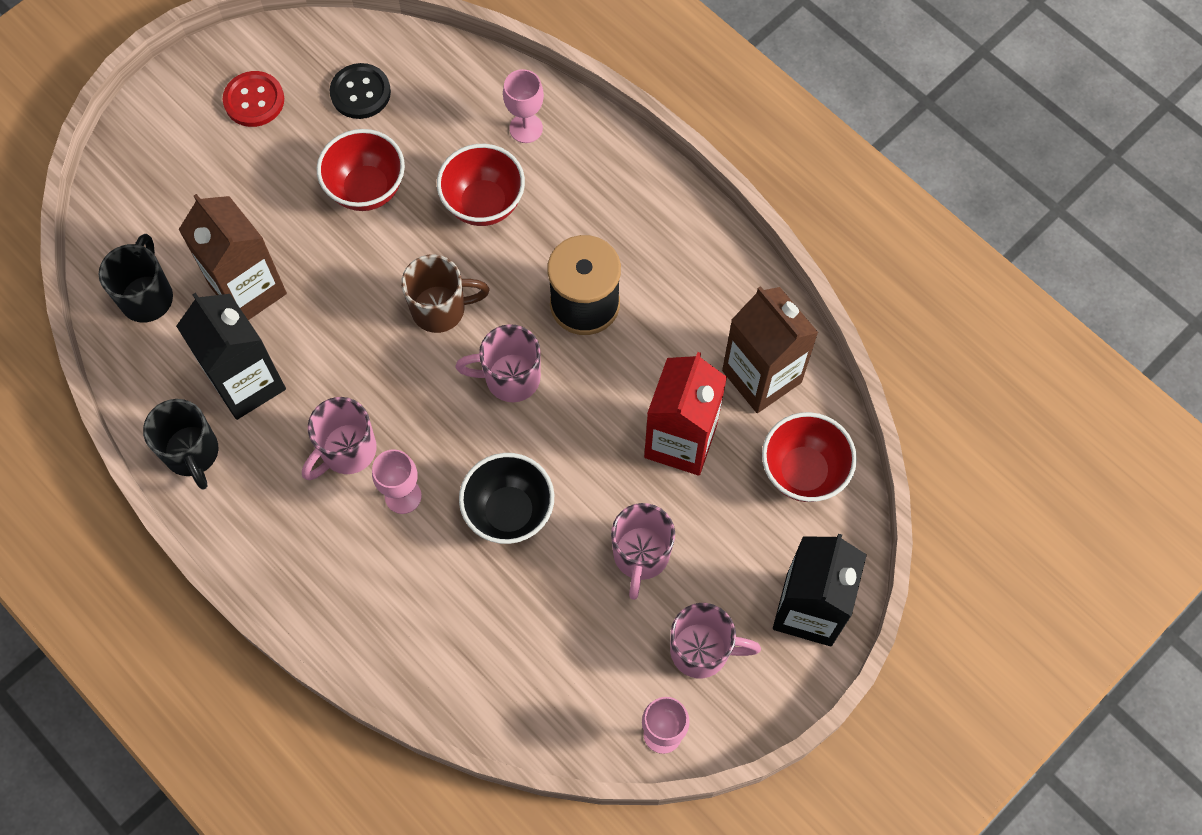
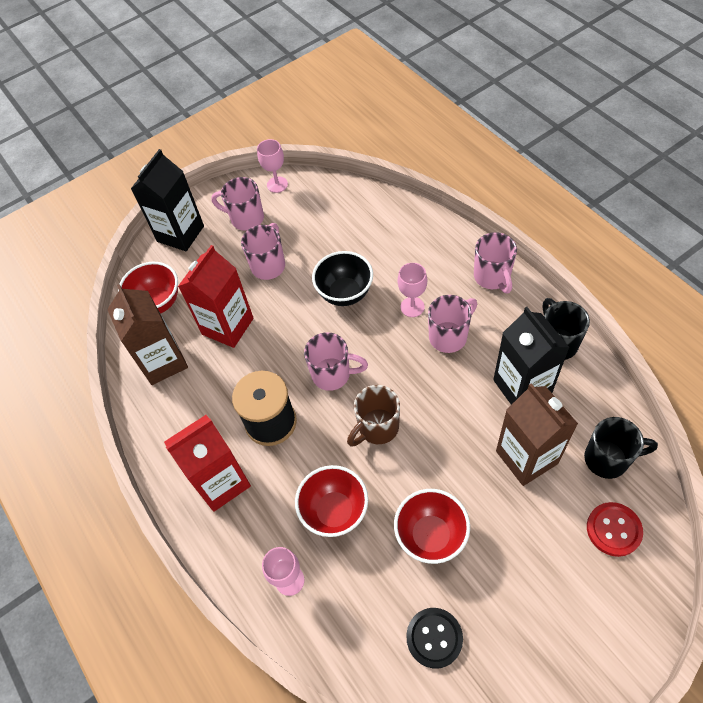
camera: 165 degrees left, 10 degrees down
(147, 296) = (608, 459): black mug -> black mug turned 105 degrees counterclockwise
(254, 100) = (535, 642): red button -> red button (613, 529)
(280, 559) = (492, 277): none -> pink mug
(441, 309) = (377, 428): brown mug -> brown mug turned 45 degrees counterclockwise
(632, 223) = (221, 482): none -> red carton

